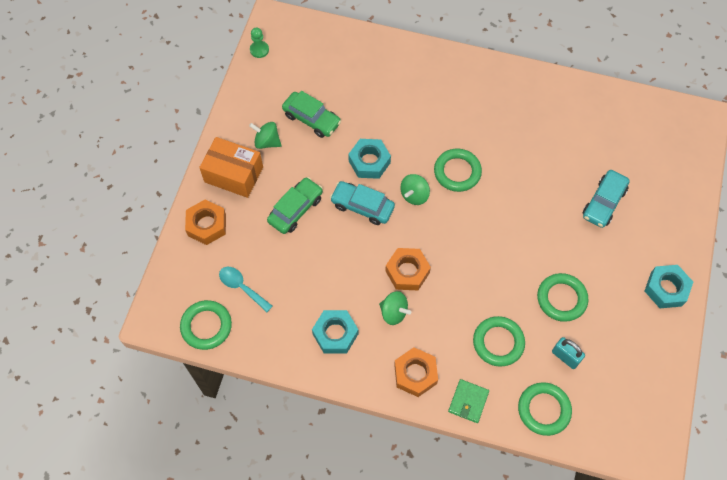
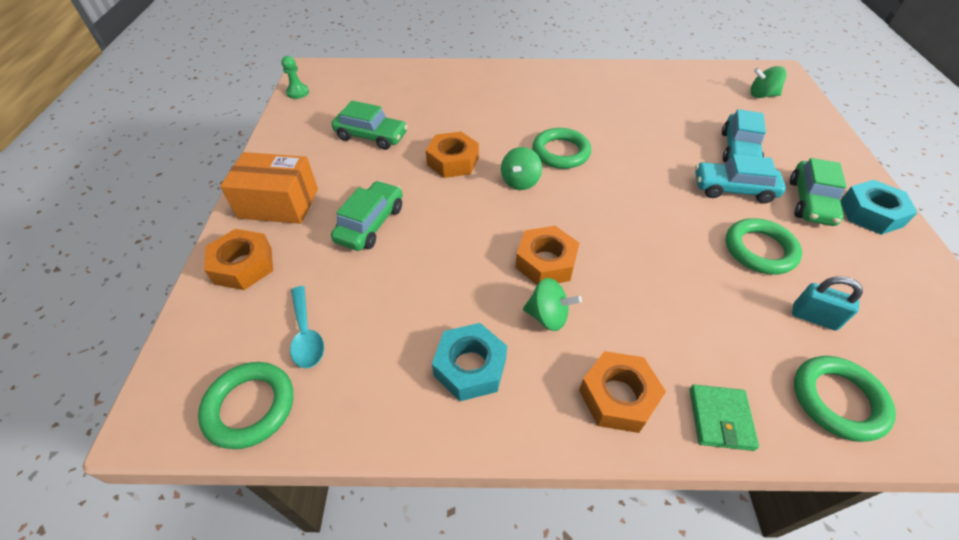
camera: 15 degrees left, 15 degrees down
(242, 287) = (306, 334): turquoise spoon -> turquoise spoon turned 135 degrees counterclockwise
(267, 142) = (319, 165): green spinning top -> green spinning top (762, 95)
(362, 206) = (459, 204): turquoise car -> turquoise car (733, 189)
(369, 162) = (453, 161): turquoise nut -> orange nut
(498, 342) = (713, 321): green ring -> none
(627, 267) = (810, 202): none -> green car

